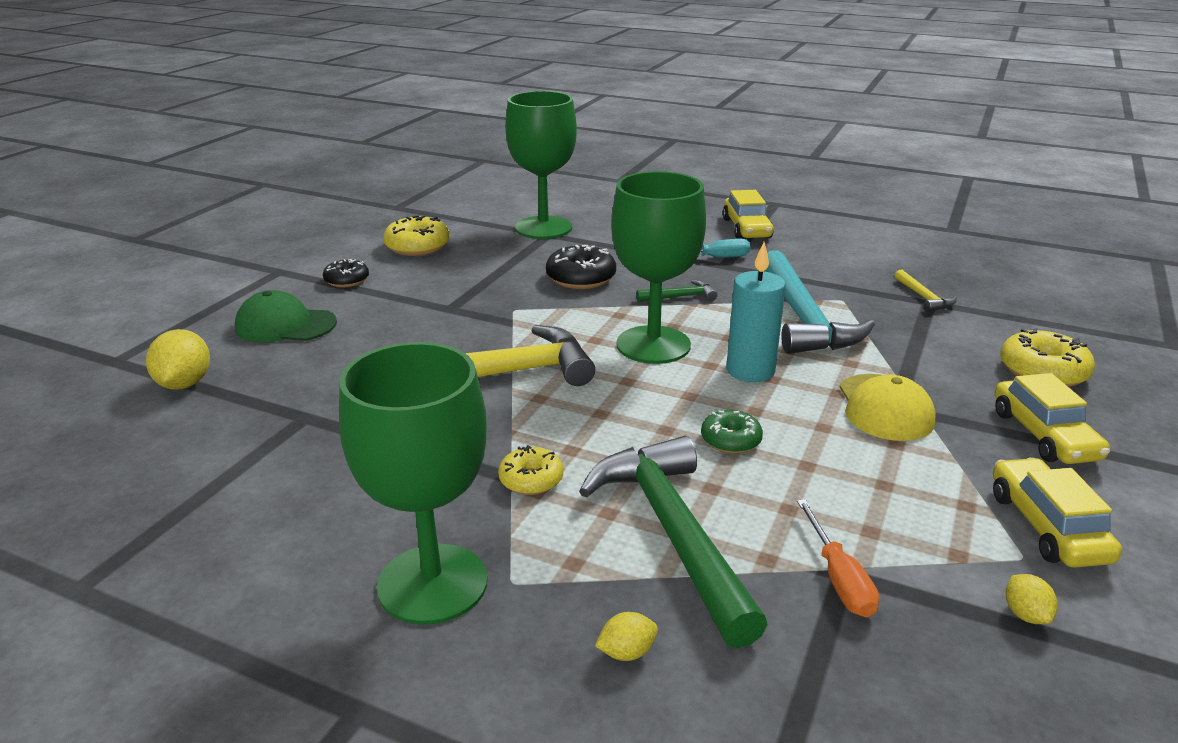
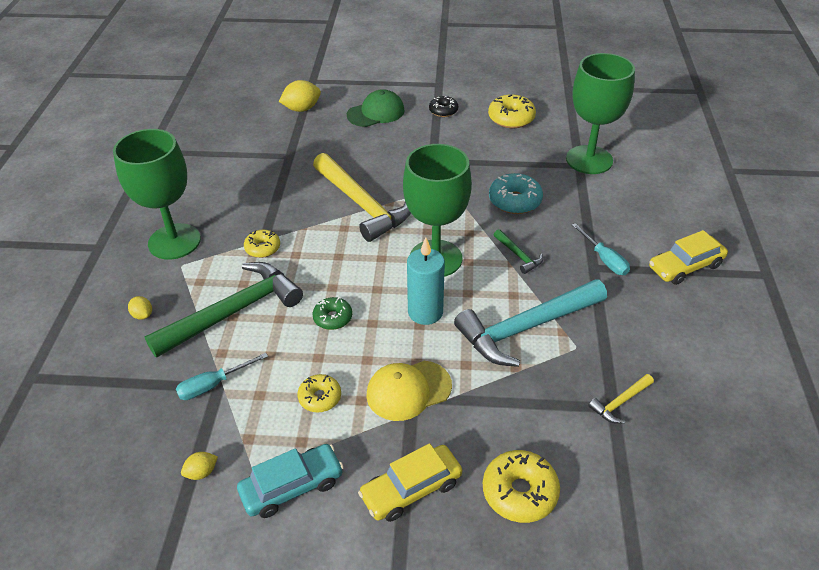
camera: 70 degrees right, 15 degrees up
(285, 325) = (376, 113): green cap -> green cap turned 75 degrees clockwise
(581, 278) = (515, 201): black donut -> turquoise donut
(838, 578) = (213, 385): orange screwdriver -> turquoise screwdriver
(885, 477) = (320, 397): none -> yellow donut
(1047, 526) = (292, 486): yellow car -> turquoise car

